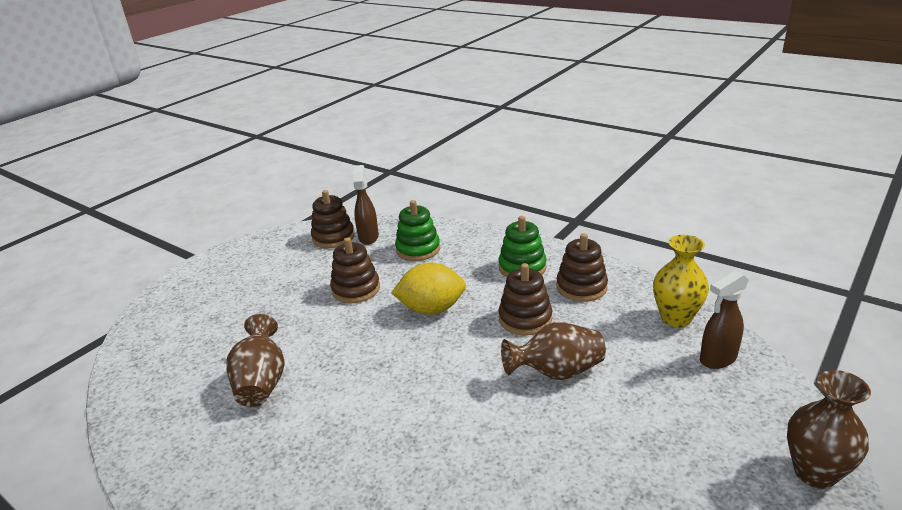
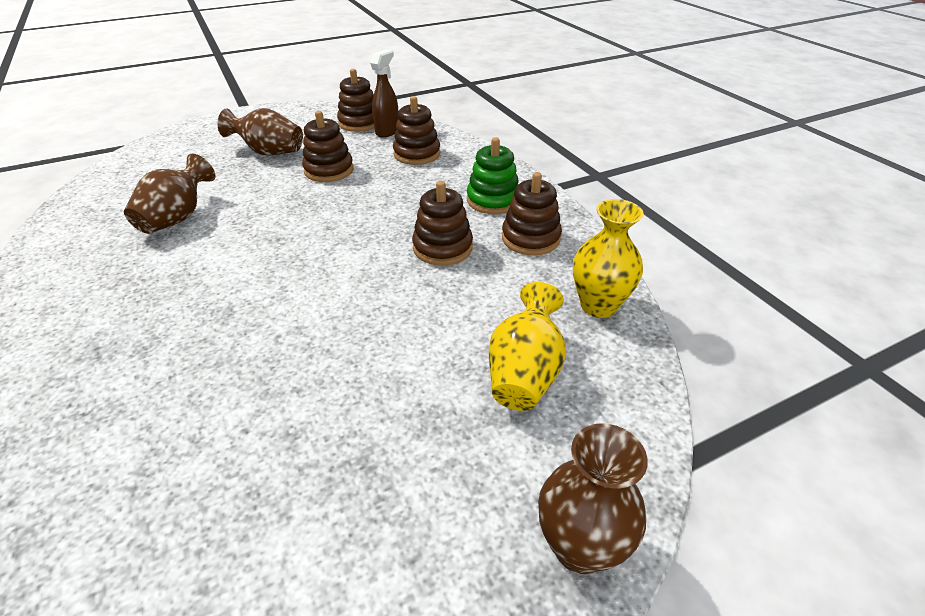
camera: 25 degrees right, 10 degrees up
(418, 249) = (417, 154): green stacking toy -> brown stacking toy
(431, 309) = (370, 208): yellow lemon -> none
(556, 372) = (416, 308): brown vase -> brown vase (269, 152)
(677, 384) = (524, 373): none -> yellow vase
(717, 359) = (600, 366): brown spray bottle -> none

